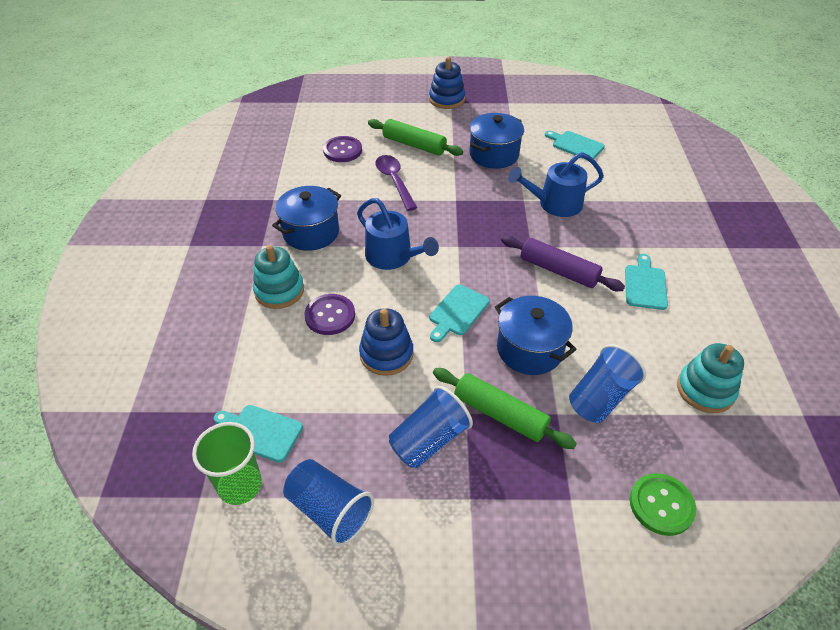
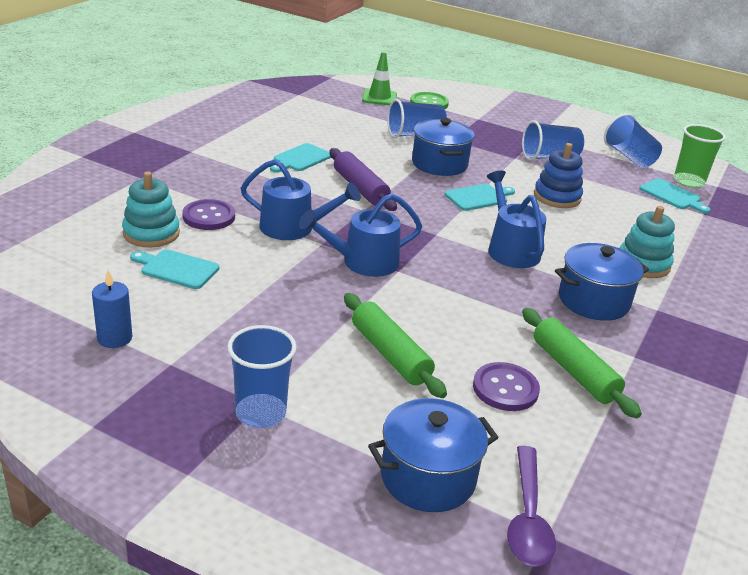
camera: 155 degrees left, 15 degrees down
(330, 315) = (596, 232): purple button -> purple button (209, 217)
(394, 181) = (457, 317): purple spoon -> purple spoon (528, 517)
(446, 99) = (261, 413): blue stacking toy -> blue cup
(482, 196) = (363, 262): none -> blue watering can
(494, 154) = (294, 298): blue pot -> blue pot (428, 477)
(500, 414) = (491, 150): green rolling pin -> green rolling pin (574, 371)
(547, 102) = (115, 338): none -> blue candle
(575, 145) = (176, 269): turquoise cutting board -> turquoise cutting board turned 135 degrees clockwise
(705, 390) = (341, 116): turquoise stacking toy -> turquoise stacking toy (151, 233)
(725, 475) = (379, 98): none -> green traffic cone

